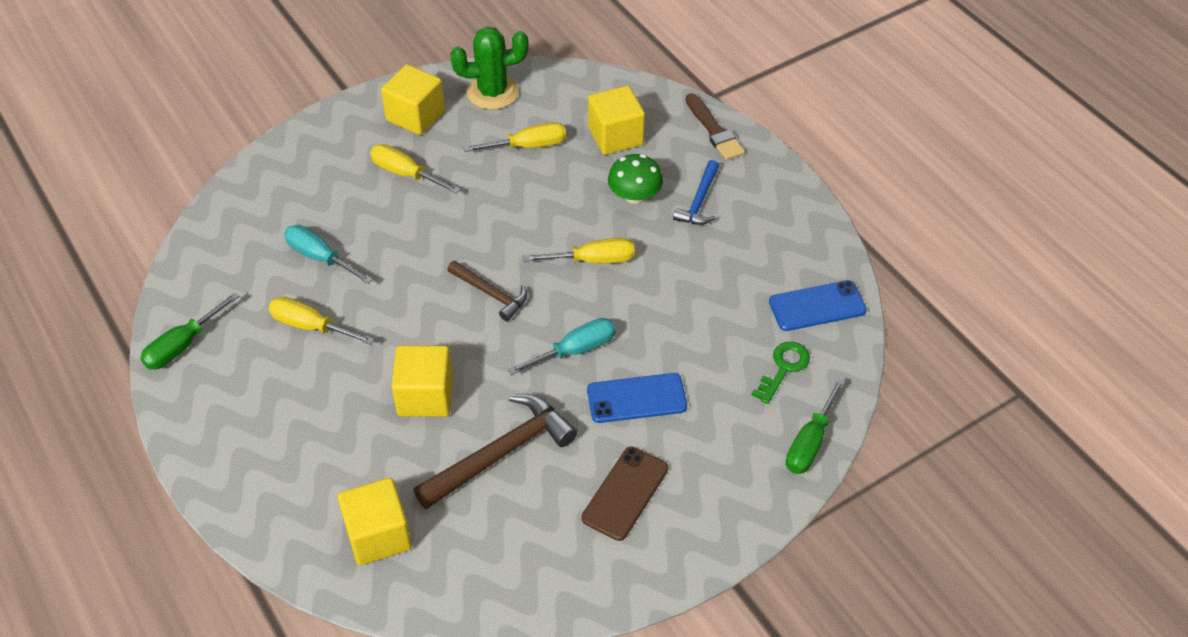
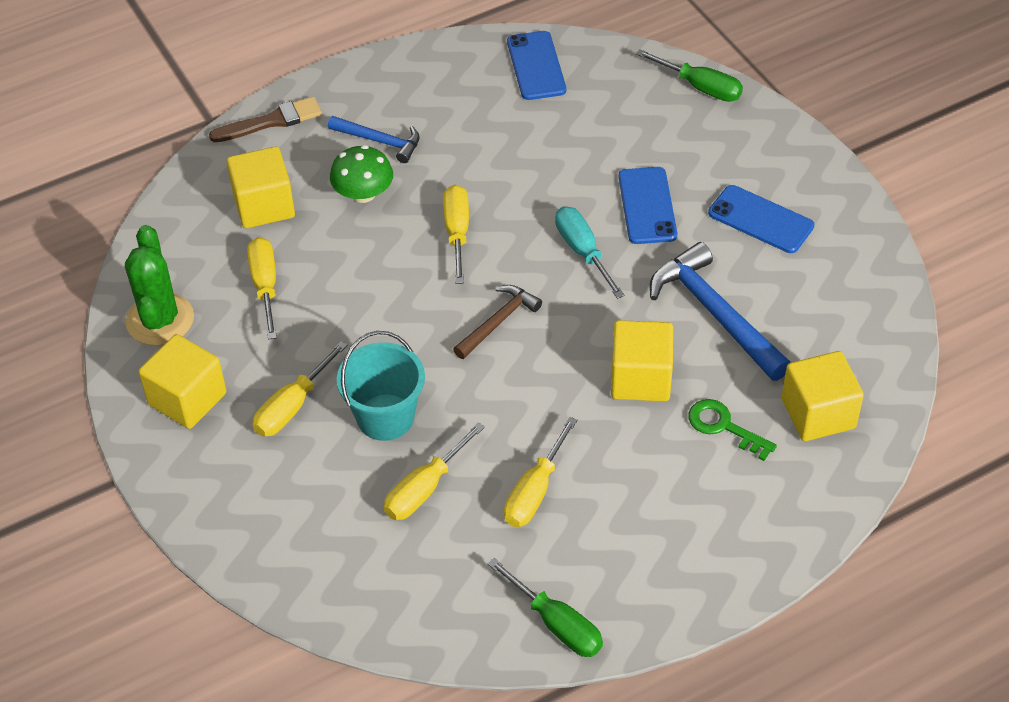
camera: 85 degrees left, 0 degrees up
(320, 257) = (425, 488): turquoise screwdriver -> yellow screwdriver
(392, 228) = (385, 417): none -> turquoise bucket
(501, 453) = (715, 313): brown hammer -> blue hammer
(625, 493) = (760, 220): brown phone -> blue phone
(783, 368) = (613, 97): green key -> green key (724, 427)

